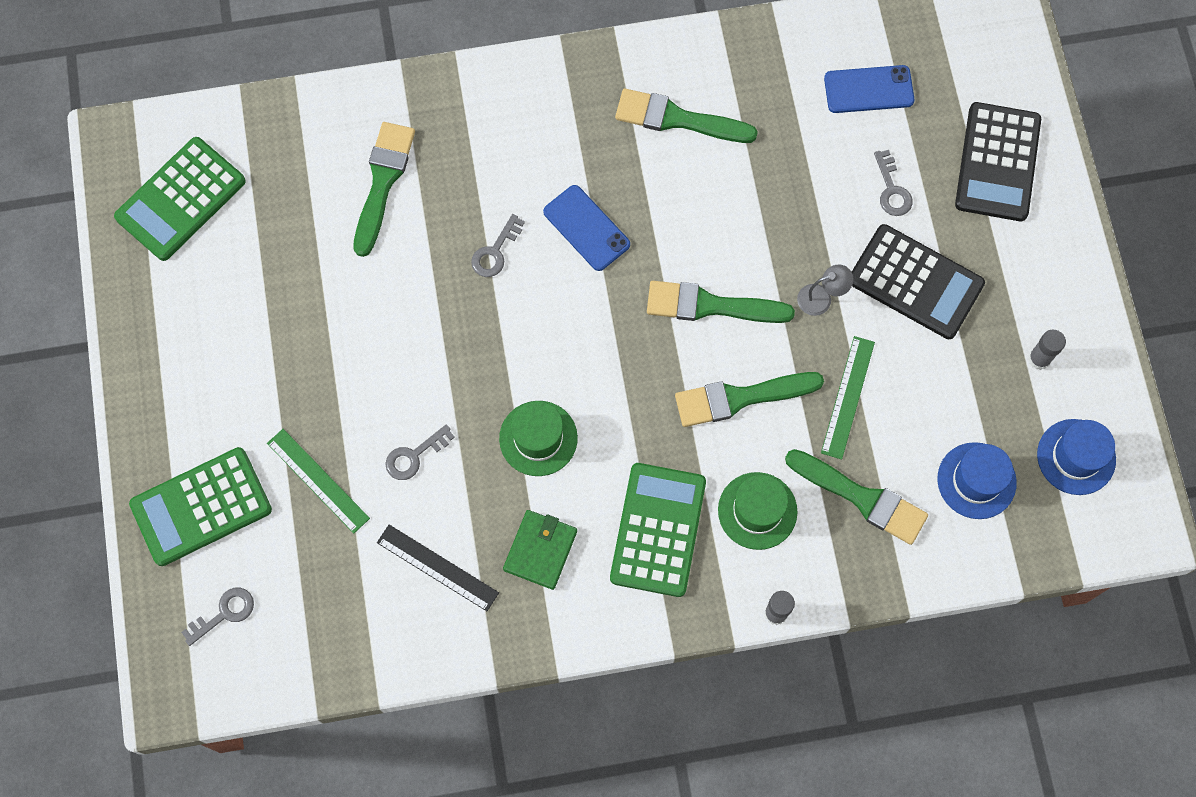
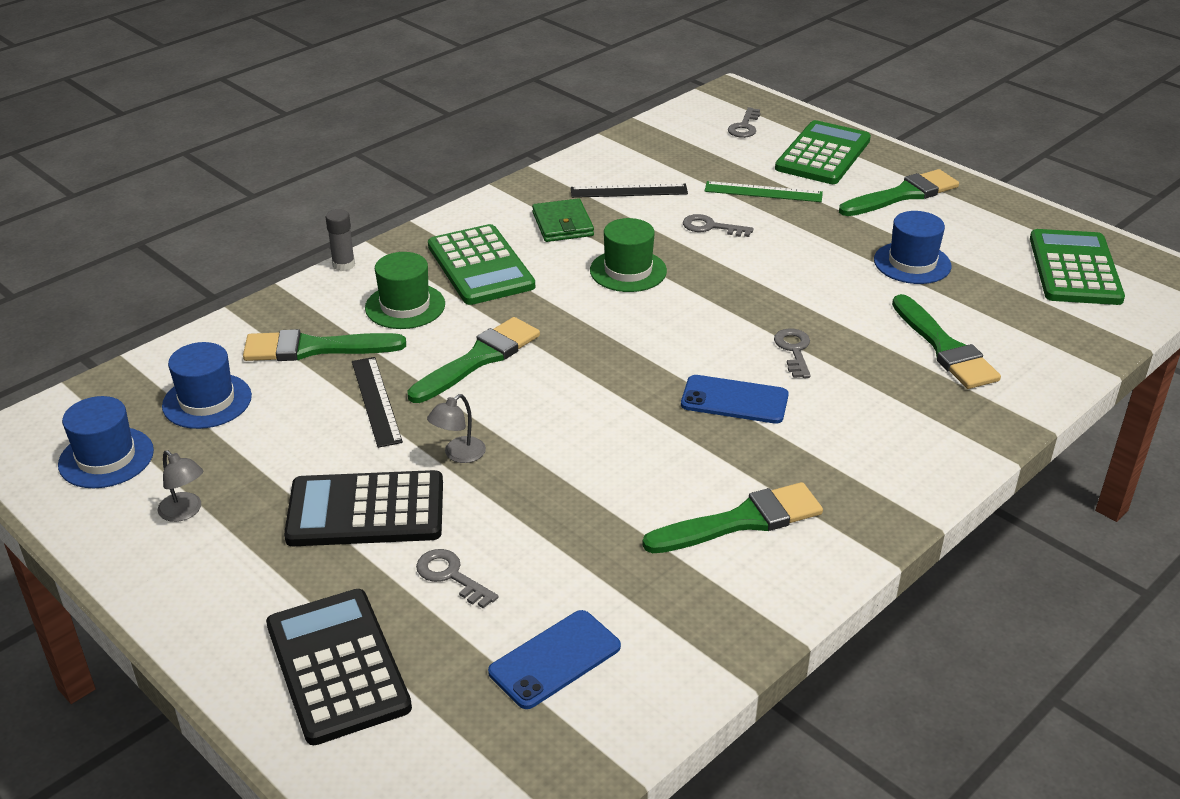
camera: 145 degrees right, 35 degrees down
(298, 292) = (912, 263): none -> blue hat
(414, 456) = (711, 227): grey key -> grey key turned 90 degrees counterclockwise
(710, 305) = (563, 402): green brush -> green brush (903, 195)
(848, 397) = (376, 401): green ruler -> black ruler
(1039, 359) = (185, 512): grey glue stick -> grey lamp

